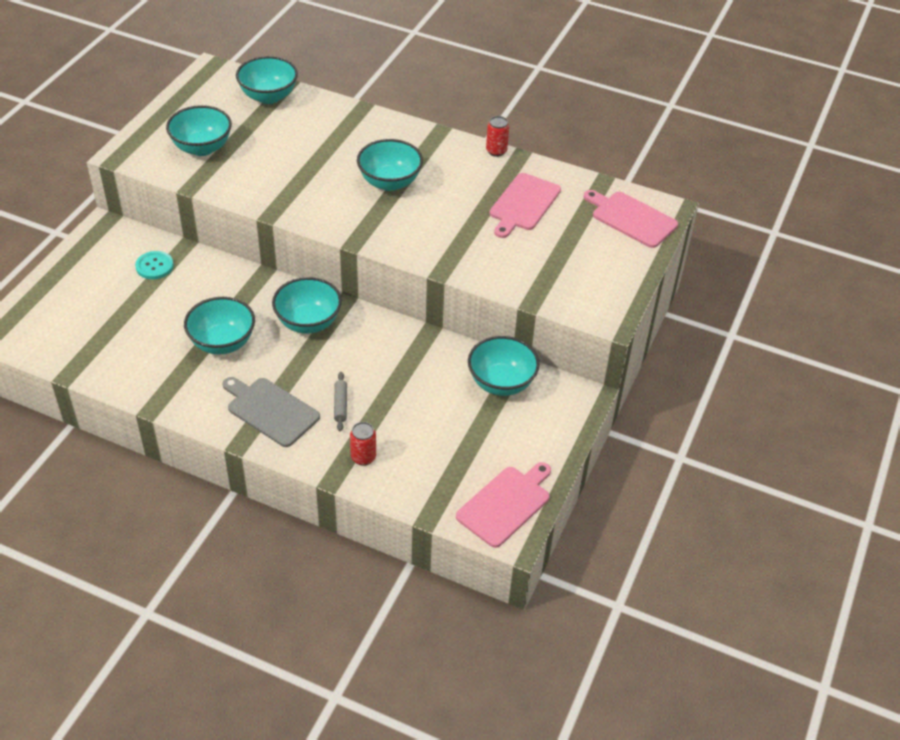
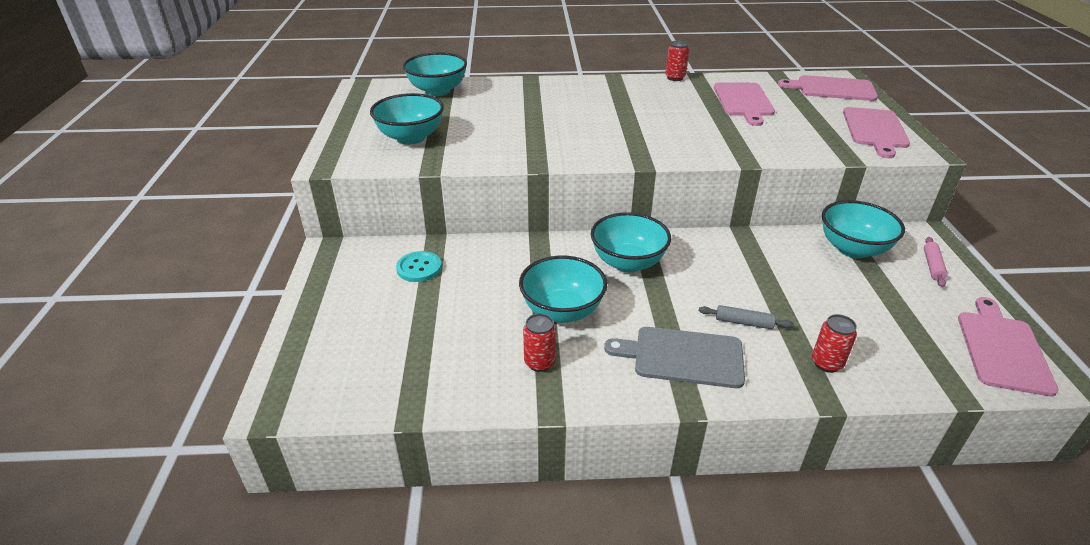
camera: 25 degrees left, 10 degrees down
(173, 374) = (539, 362): none -> red can
(340, 405) = (744, 322): grey rolling pin -> grey rolling pin turned 45 degrees counterclockwise
(390, 182) = (617, 116): turquoise bowl -> none
(547, 424) = (932, 266): none -> pink rolling pin
(599, 281) = (875, 130): none -> pink cutting board

